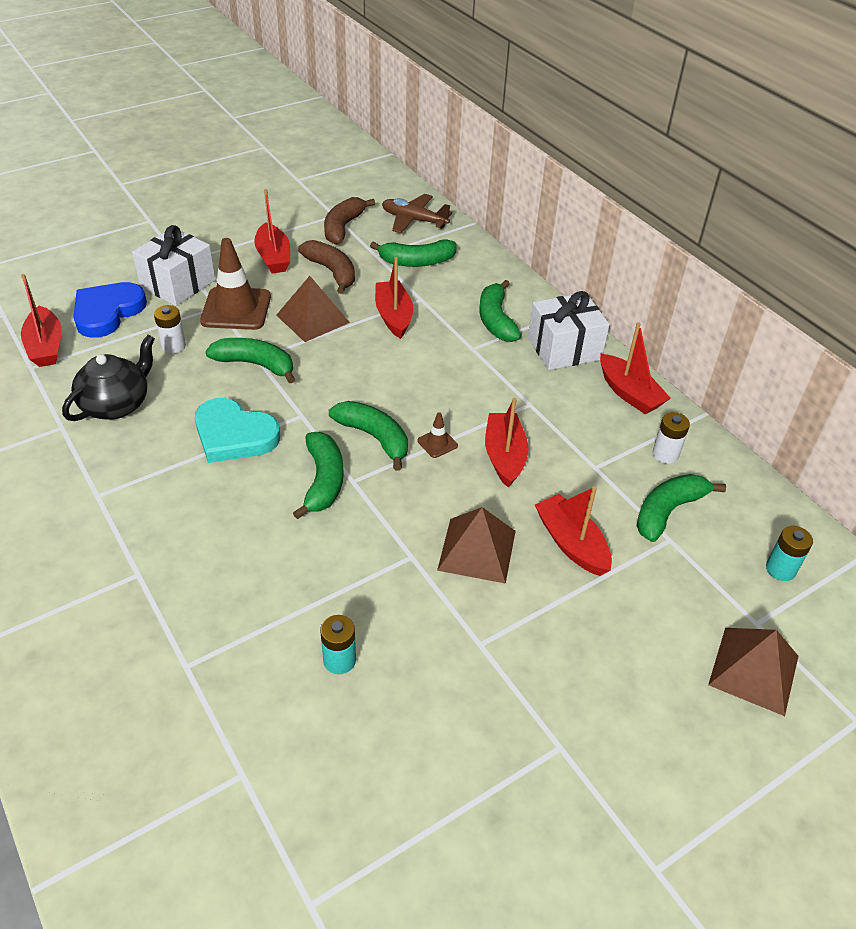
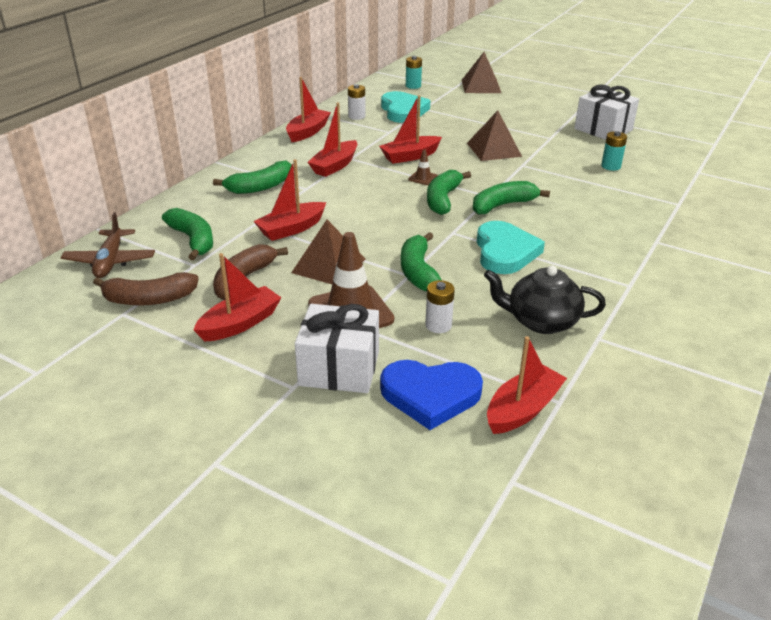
camera: 115 degrees left, 10 degrees down
(564, 348) = (276, 157): white gift -> white gift (603, 129)
(571, 543) = (457, 128): red boat -> red boat (334, 166)
(668, 511) = (403, 111): green banana -> turquoise heart

